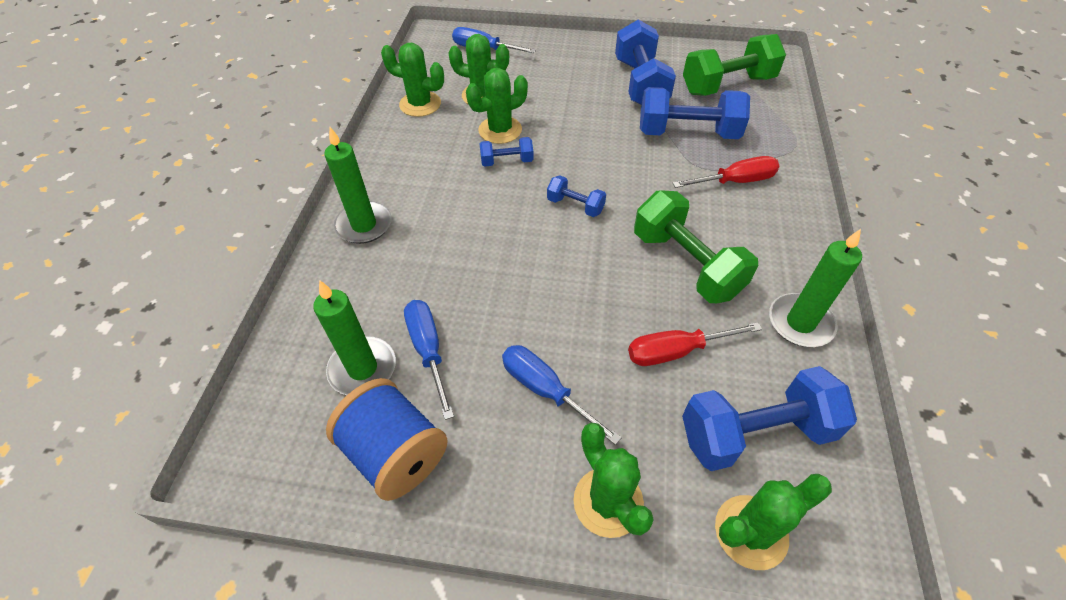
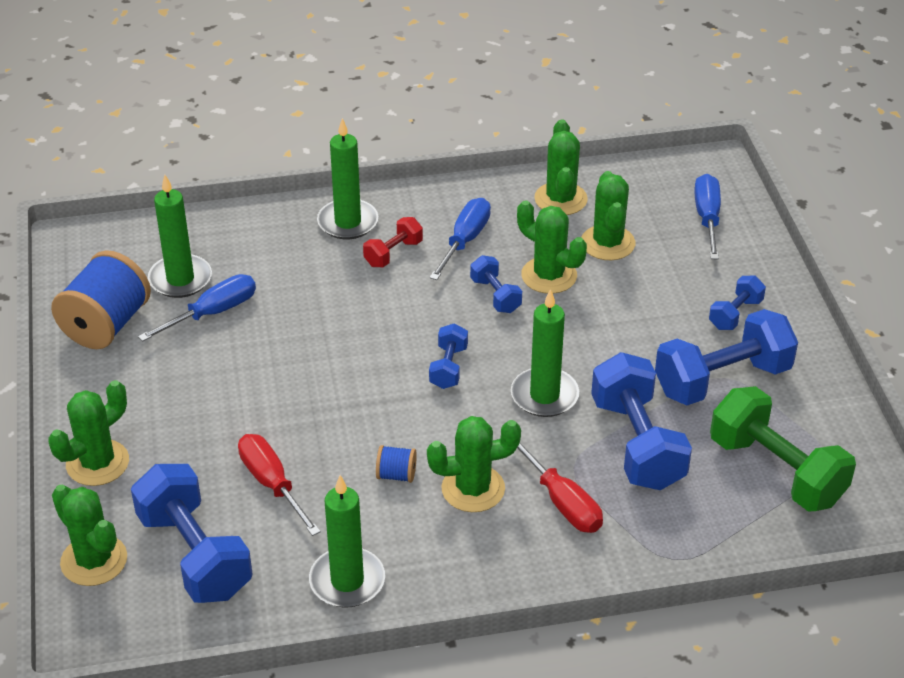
camera: 70 degrees right, 10 degrees down
(423, 206) = (393, 253): none -> red dumbbell
(544, 389) = (196, 399): blue screwdriver -> blue screwdriver (465, 240)
(582, 63) = (735, 314): none -> blue dumbbell
(625, 163) = (544, 395): none -> green candle
(686, 264) = (396, 475): green dumbbell -> blue spool
(712, 223) = (473, 489): none -> green cactus

